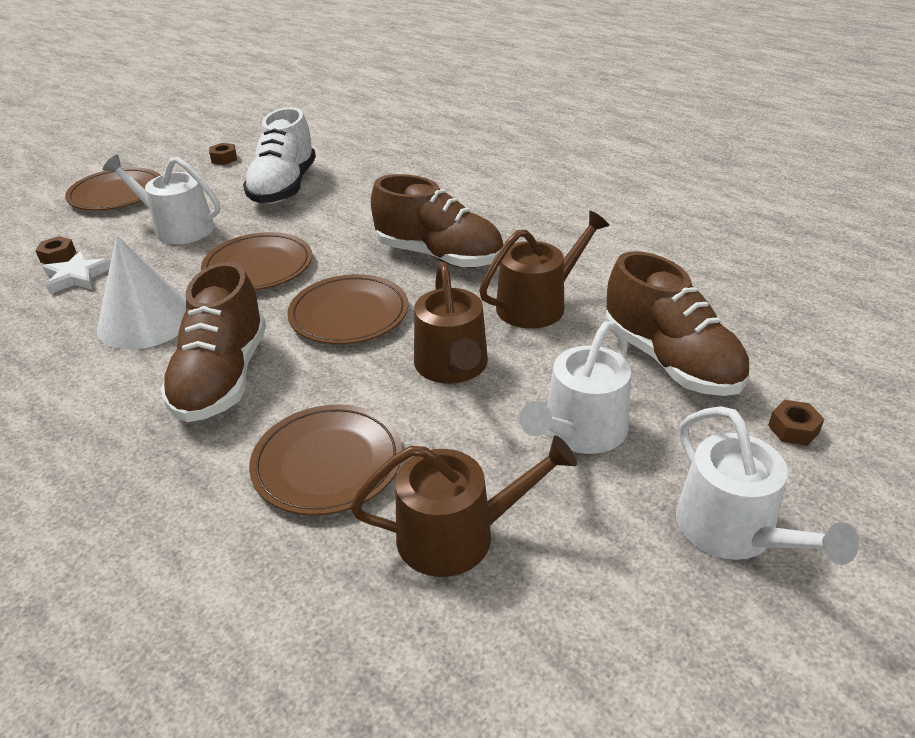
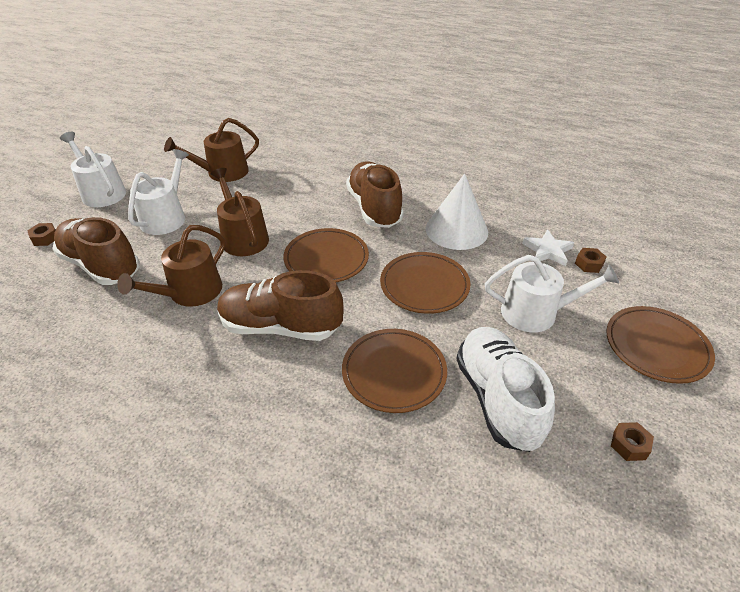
camera: 160 degrees right, 5 degrees up
(327, 463) = (291, 184): brown plate -> brown plate (394, 372)

